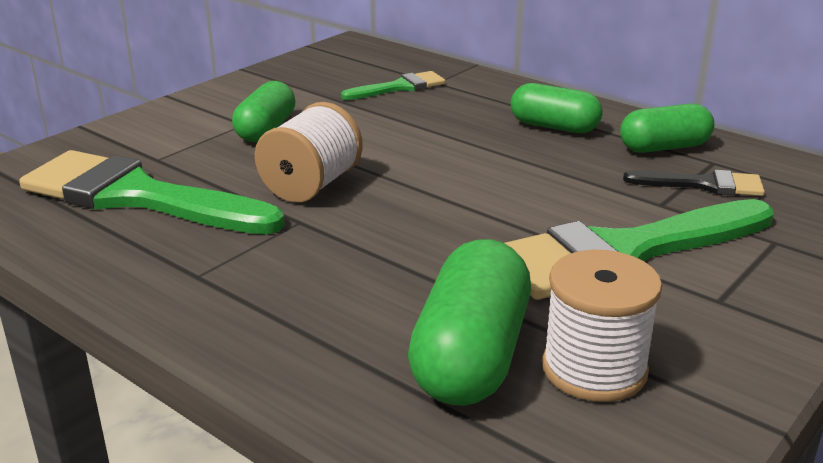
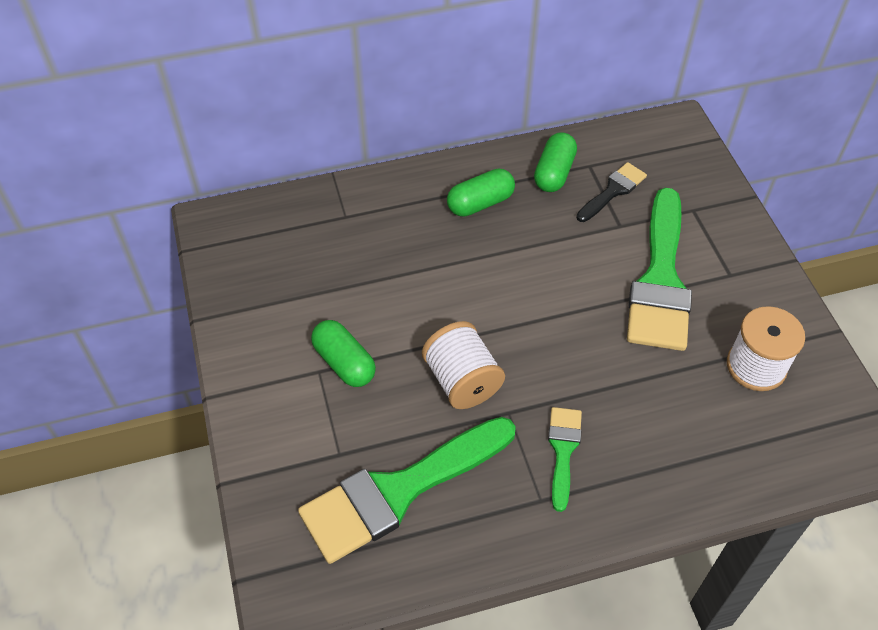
camera: 55 degrees left, 25 degrees up
(400, 87) = (336, 242): green brush -> green brush (563, 450)
(471, 356) = (714, 410): green capsule -> none

